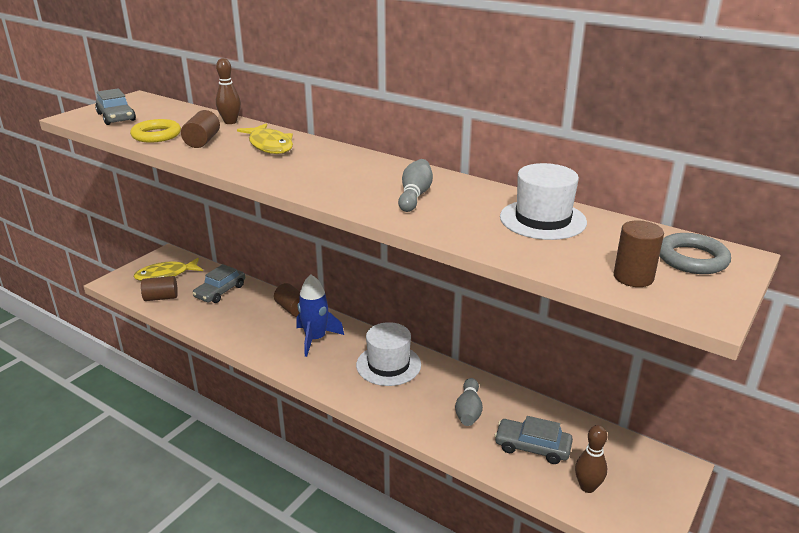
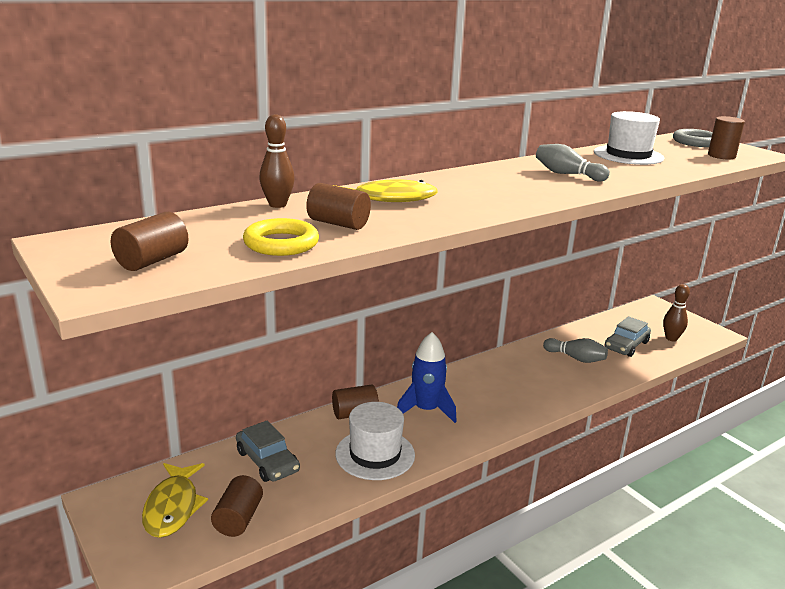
camera: 70 degrees left, 5 degrees down
(116, 117) = (152, 260): grey car -> brown cylinder
(388, 365) = (494, 379): white hat -> white hat (375, 454)

